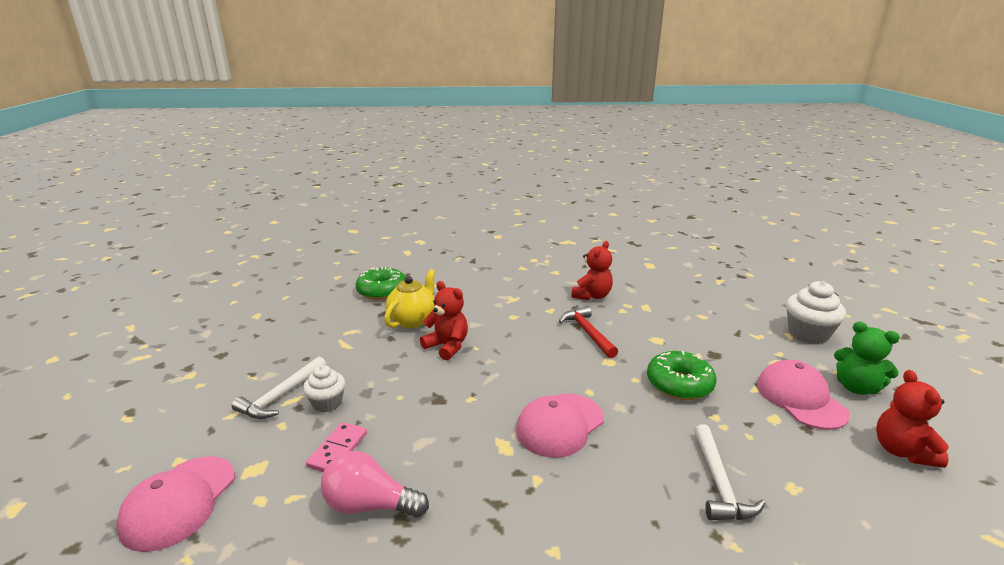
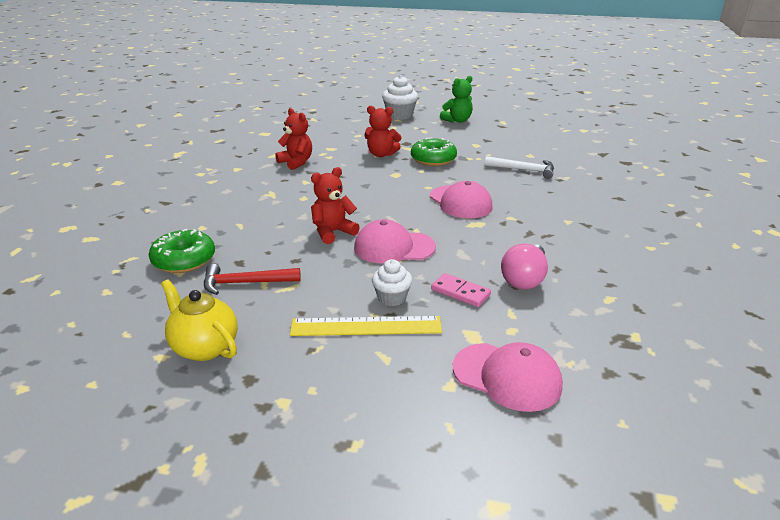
camera: 75 degrees left, 5 degrees up
(281, 396) = (366, 326): white hammer -> yellow ruler
(412, 320) = (270, 246): yellow teapot -> yellow teapot (204, 347)
(587, 333) = (352, 174): red hammer -> red hammer (245, 283)
(800, 398) = (461, 134): pink cap -> pink cap (394, 247)
(902, 451) = (509, 127): red teddy bear -> red teddy bear (381, 154)

